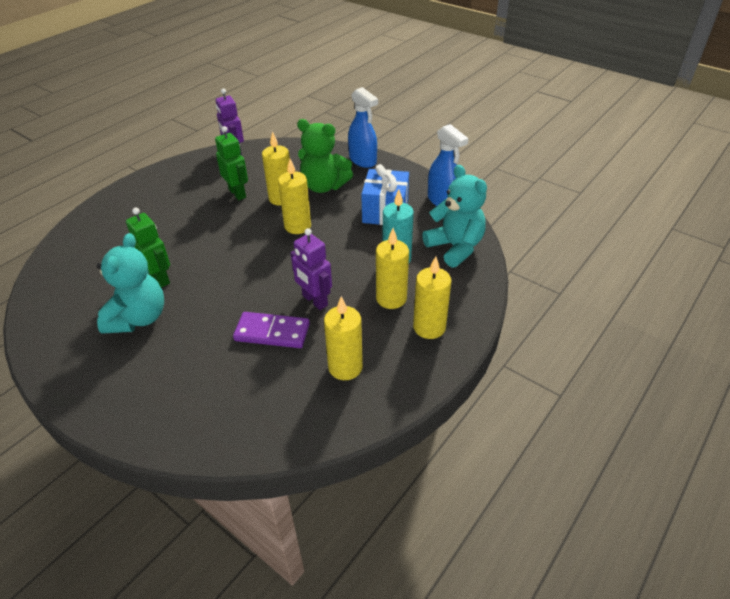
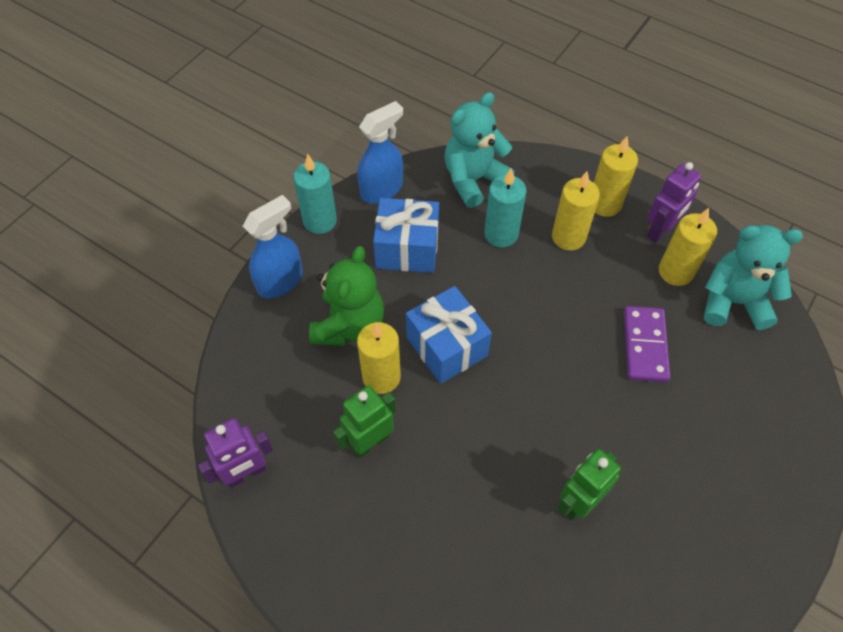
camera: 95 degrees left, 15 degrees up
(138, 318) = (656, 505): turquoise teddy bear -> turquoise teddy bear (733, 302)
(297, 226) = (446, 346): yellow candle -> blue gift
(314, 301) = (586, 309): purple robot -> purple robot (660, 231)
(413, 174) = (320, 221): none -> turquoise candle

